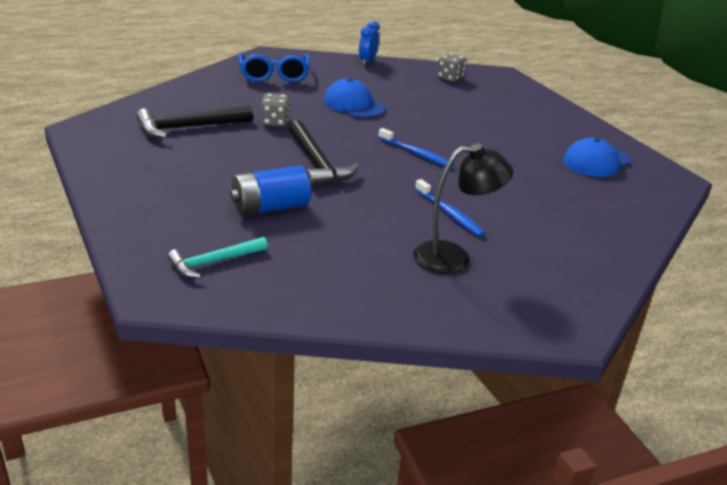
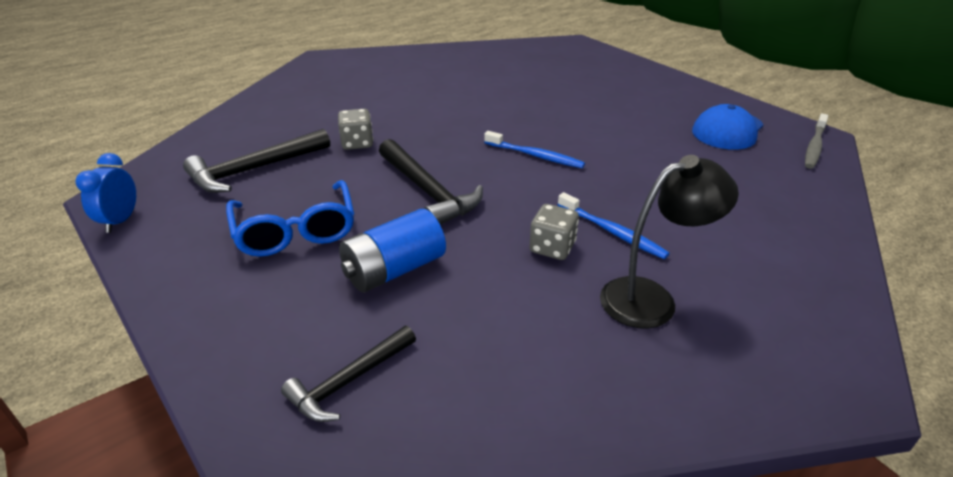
camera: 10 degrees left, 5 degrees up
(214, 262) = (349, 381): turquoise hammer -> black hammer
(274, 75) = (335, 83): blue glasses -> blue glasses (295, 231)
(353, 105) = (438, 105): blue cap -> none
(367, 61) = (431, 51): blue clock -> blue clock (120, 221)
(450, 78) = (526, 56): grey dice -> grey dice (552, 247)
(666, 185) = (814, 146): none -> grey toothbrush

